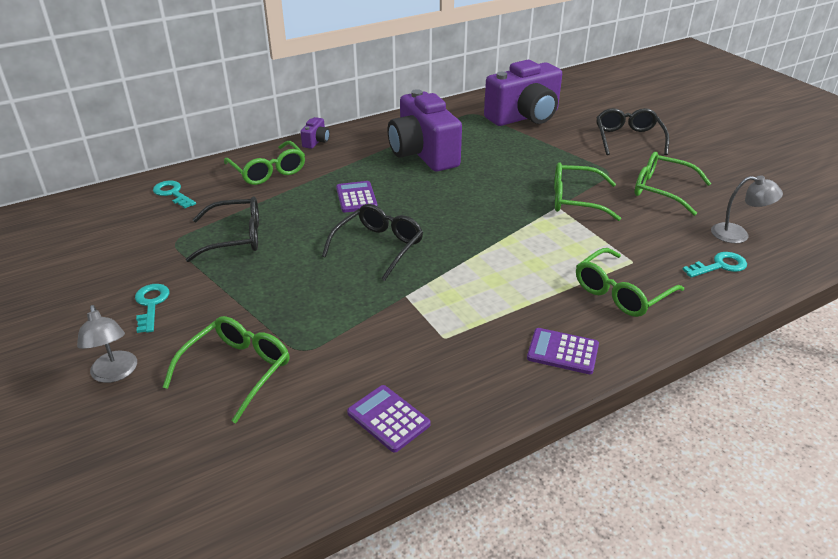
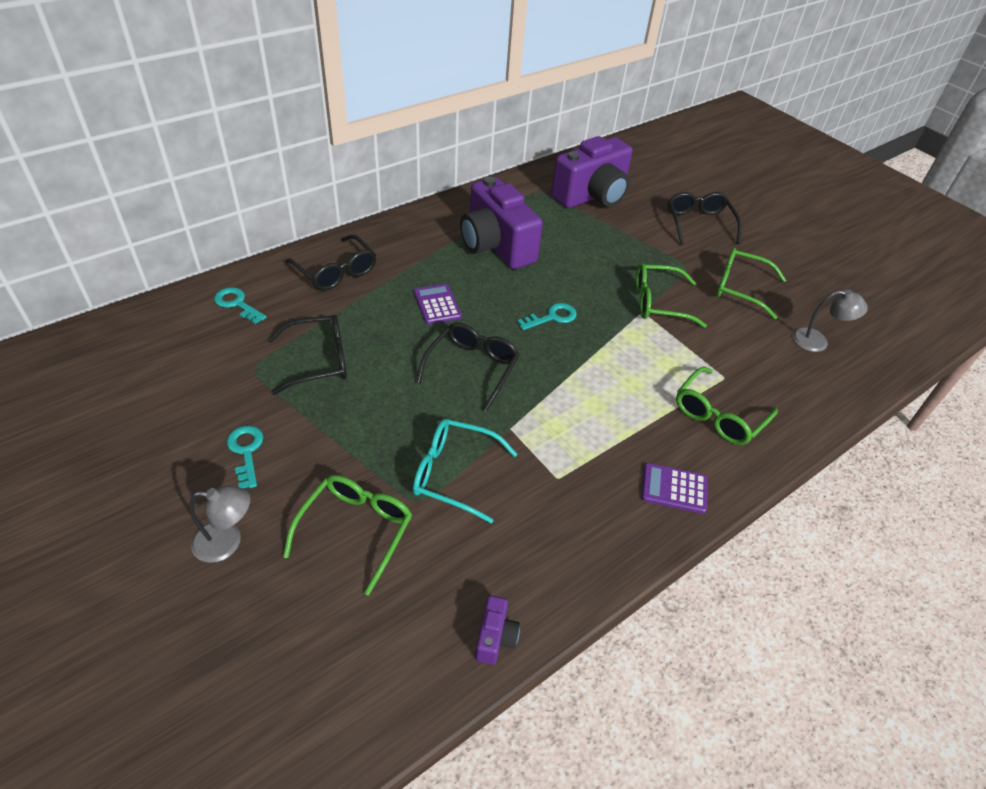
camera: 10 degrees left, 10 degrees up
(115, 374) = (227, 542): grey lamp -> grey lamp turned 60 degrees counterclockwise
(268, 171) = (336, 272): green glasses -> black glasses
(316, 141) = (380, 231): purple camera -> purple camera (495, 637)
(342, 330) = (454, 474): none -> turquoise glasses
(388, 418) = (520, 578): purple calculator -> none
(719, 266) = (805, 379): turquoise key -> turquoise key (552, 317)

